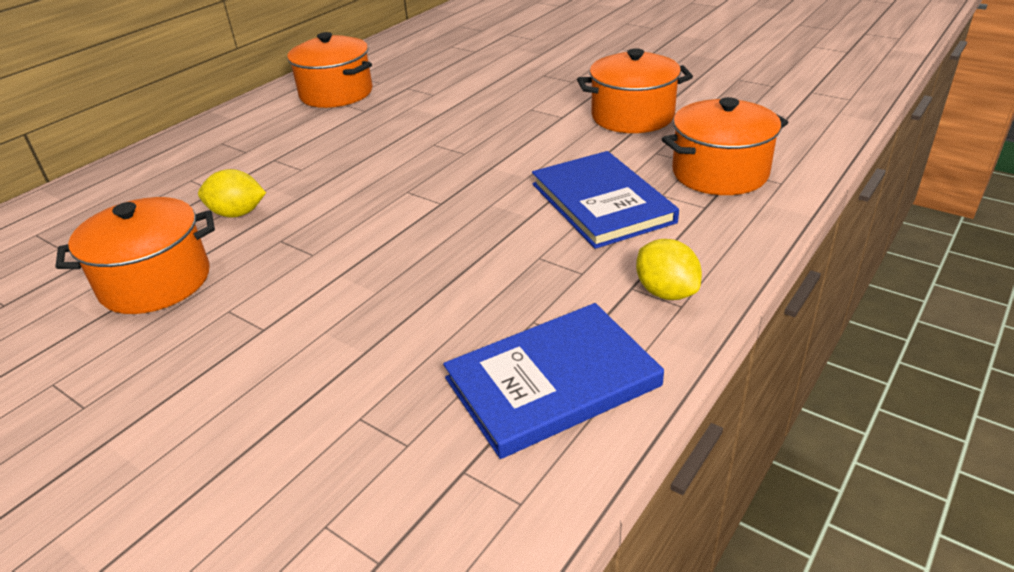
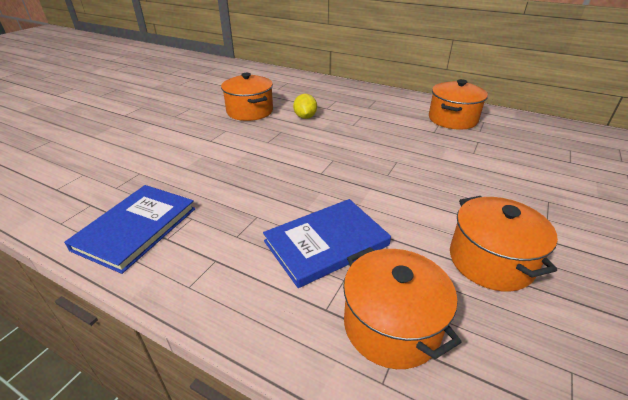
camera: 80 degrees right, 0 degrees up
(552, 382) = (136, 228): blue book -> blue book turned 60 degrees clockwise
(666, 292) = (206, 278): yellow lemon -> none

